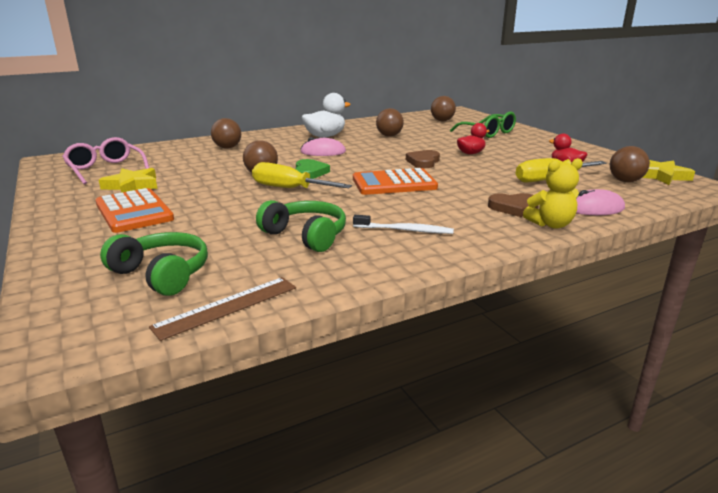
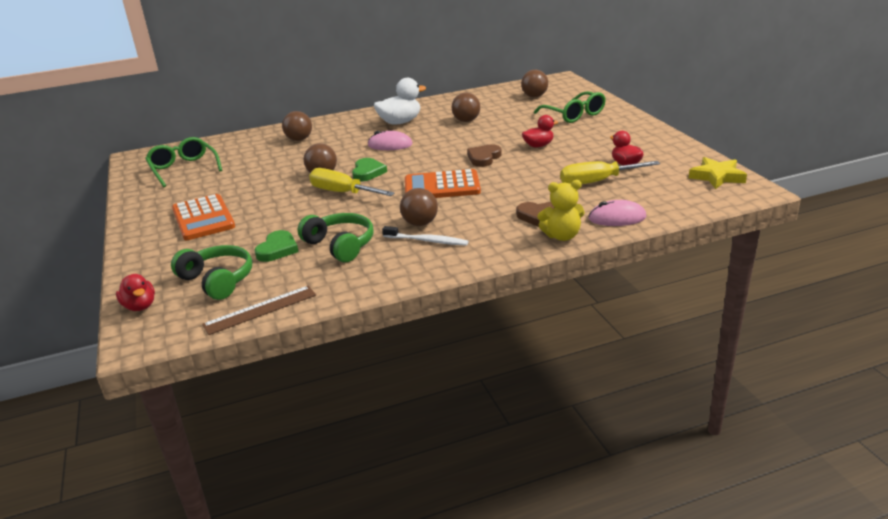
camera: 10 degrees right, 5 degrees up
(57, 306) = (140, 306): none -> red duck
(105, 169) = (183, 169): pink glasses -> green glasses
(132, 186) = (204, 189): yellow star -> none
(231, 240) = (277, 249): none -> green heart
(625, 181) = (674, 183): brown ball -> brown ball (420, 223)

